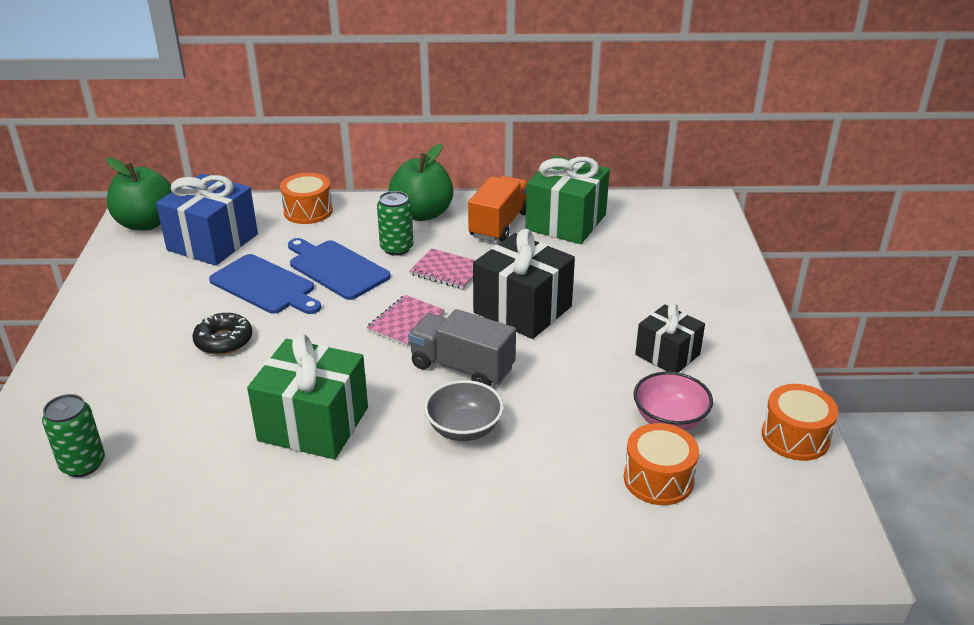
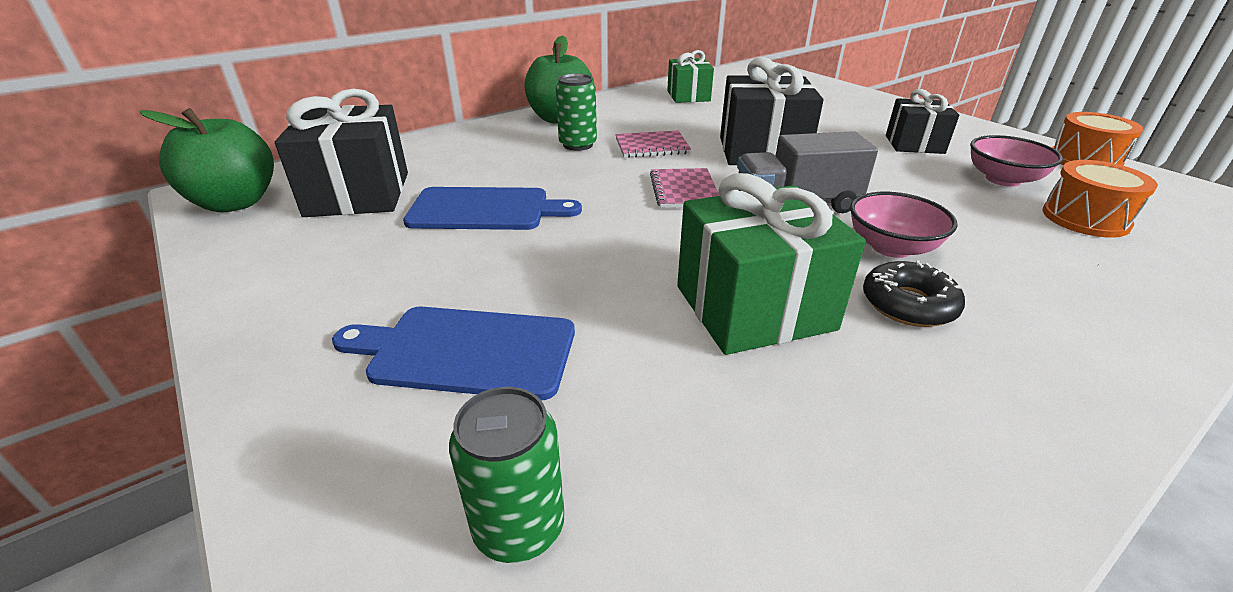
camera: 35 degrees left, 0 degrees up
(213, 242) = (358, 194): blue gift -> black gift
(224, 340) = (512, 273): black donut -> black donut (908, 304)
(308, 211) = (440, 143): orange drum -> none
(336, 268) = (542, 174): blue cutting board -> blue cutting board (466, 351)
(464, 429) = (891, 247): grey bowl -> pink bowl
(499, 224) = (640, 109): orange truck -> none
(566, 222) = (688, 96): green gift -> green gift, size x0.62

